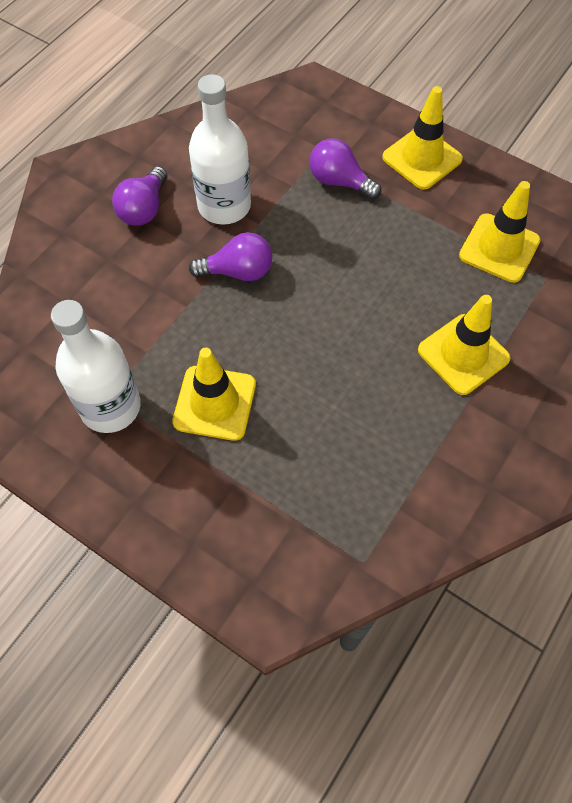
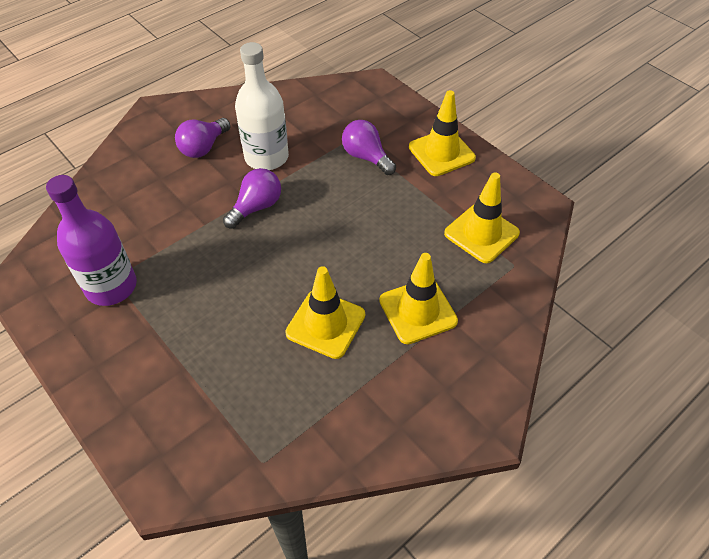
camera: 15 degrees right, 10 degrees down
(110, 407) = (111, 286): white bottle -> purple bottle
(214, 403) = (194, 302): yellow traffic cone -> yellow traffic cone (325, 324)
(238, 271) = (256, 207): purple light bulb -> purple light bulb turned 60 degrees counterclockwise

